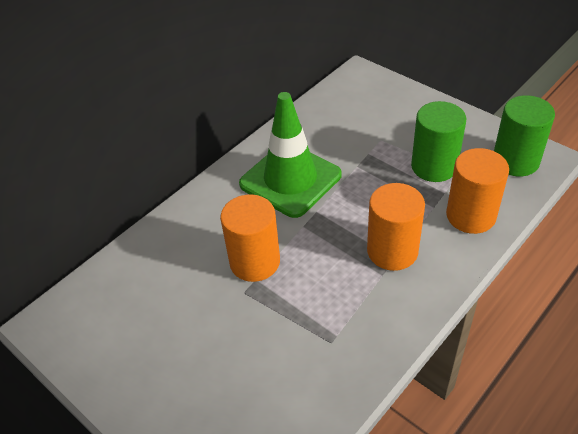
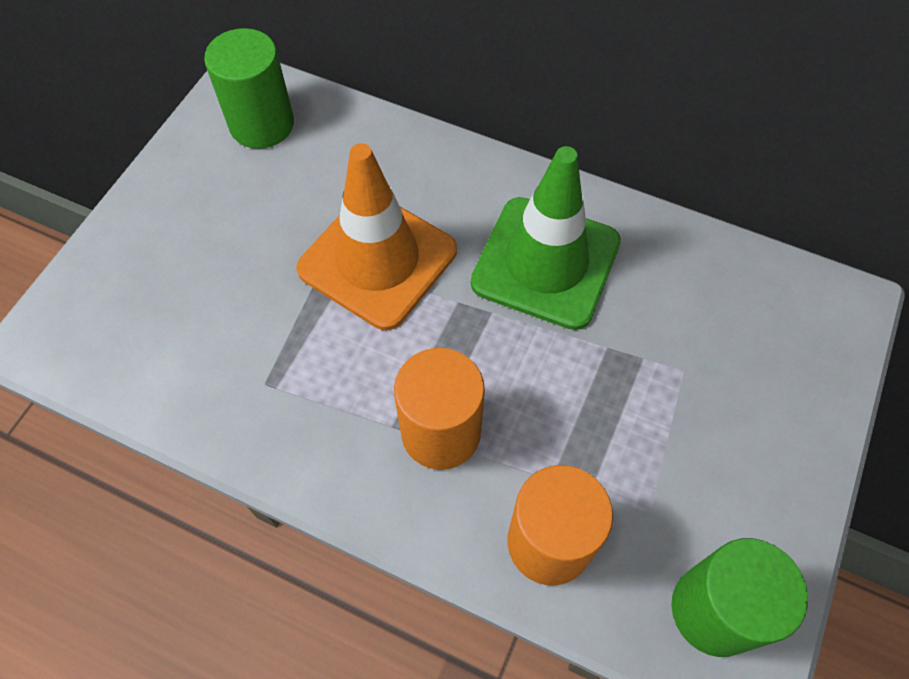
camera: 70 degrees right, 15 degrees up
(255, 262) = (377, 260): orange cylinder -> orange traffic cone
(434, 166) = (648, 466): green cylinder -> green cylinder (262, 124)

